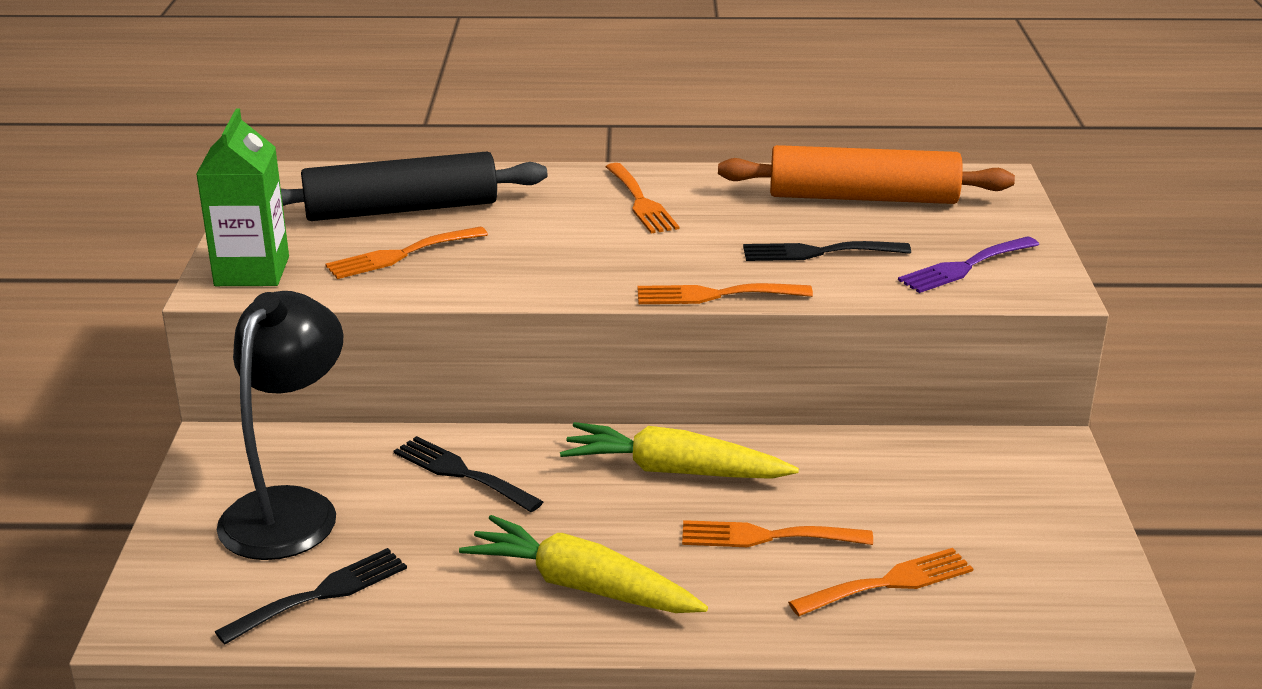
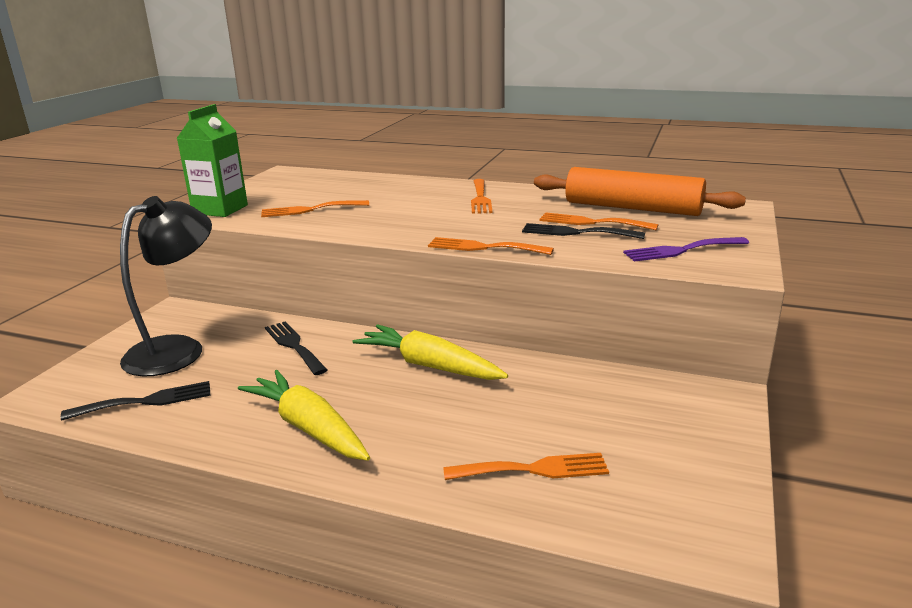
camera: 20 degrees right, 5 degrees down
(401, 209) = (334, 190): black rolling pin -> none
(766, 537) = (462, 419): orange fork -> orange fork (591, 222)

